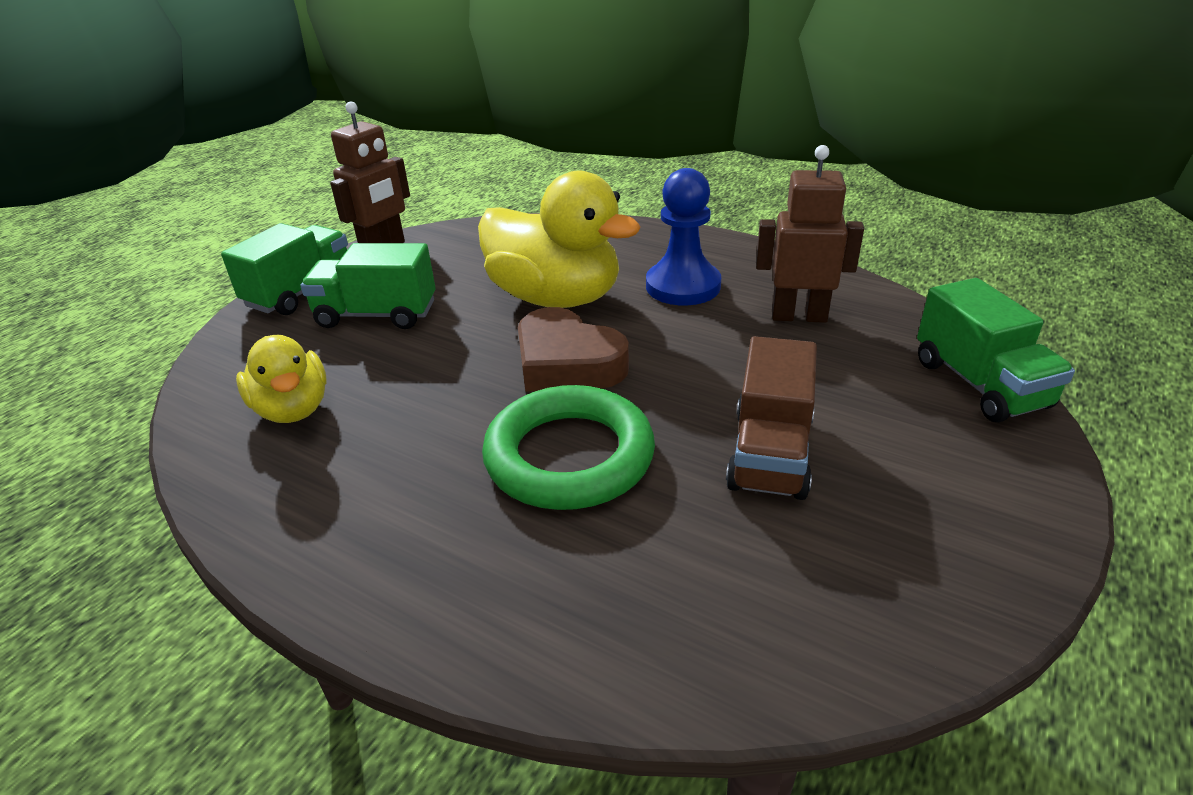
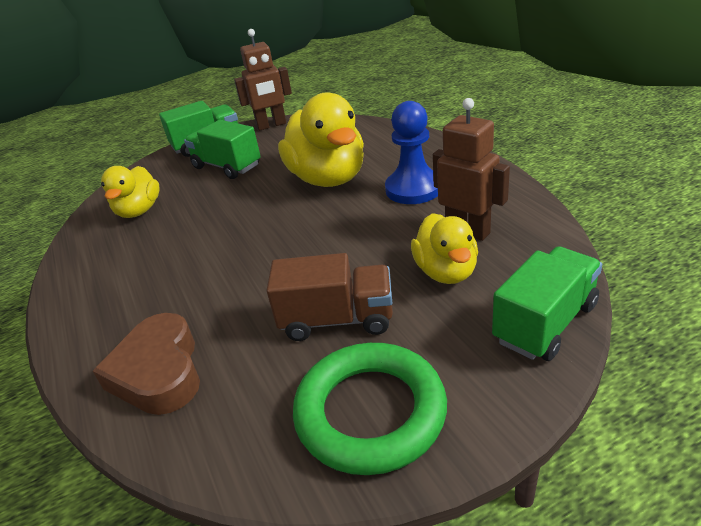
camera: 35 degrees right, 0 degrees up
(567, 363) = (289, 223): brown heart -> brown heart (159, 372)
(569, 456) = (229, 280): green ring -> green ring (370, 412)
(770, 453) = (337, 319): brown truck -> brown truck turned 135 degrees counterclockwise
(827, 364) = (446, 272): none -> yellow duck
(980, 384) = (545, 323): green truck -> green truck turned 150 degrees counterclockwise

